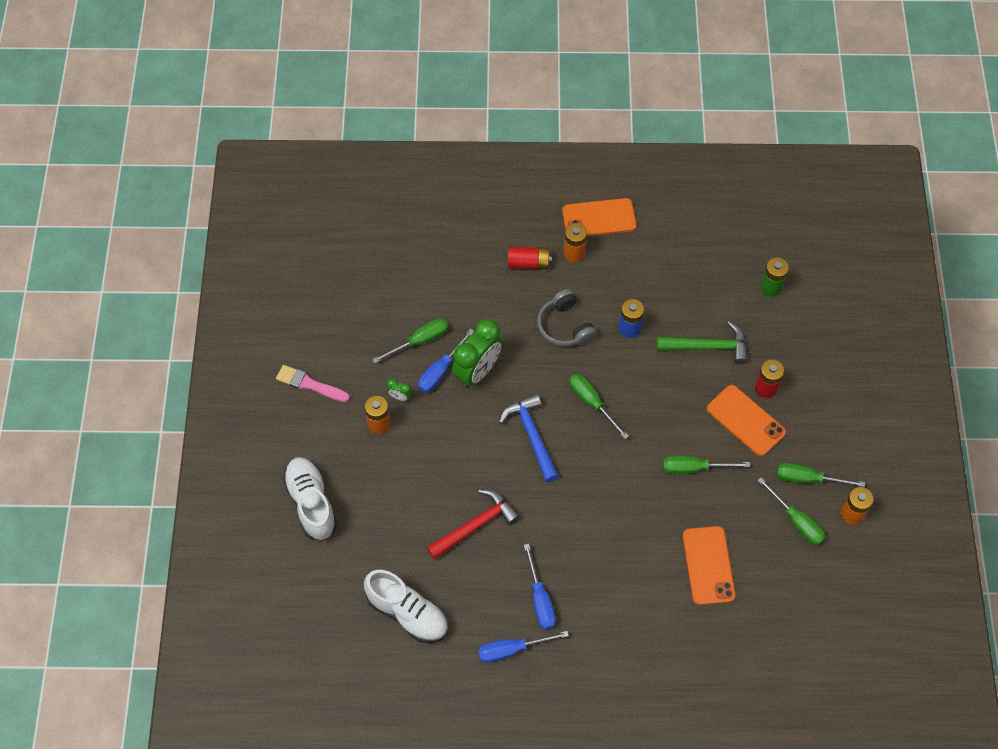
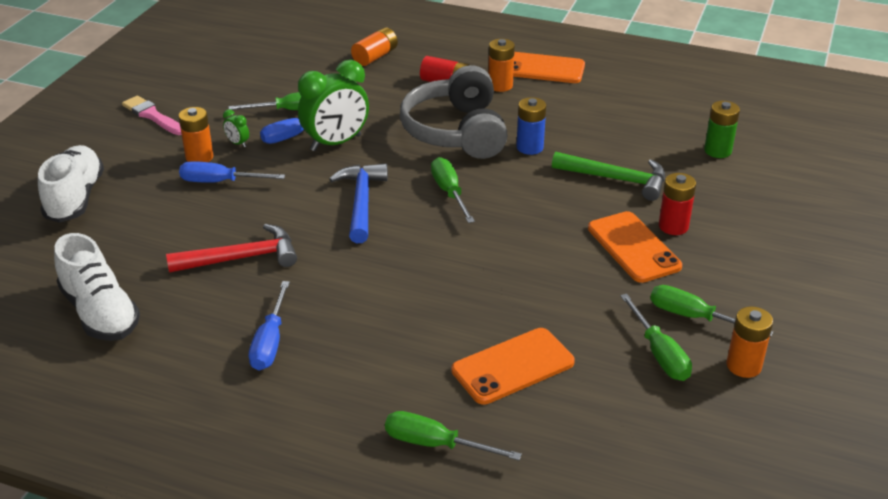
camera: 20 degrees right, 25 degrees down
(452, 244) = (375, 57): none -> orange battery
(512, 650) = (198, 381): blue screwdriver -> blue screwdriver (220, 182)
(565, 326) = (456, 132): grey headphones -> grey headphones, size x1.64
(694, 468) = (544, 273): green screwdriver -> green screwdriver (435, 444)
(708, 565) = (513, 366): orange phone -> orange phone turned 45 degrees clockwise

